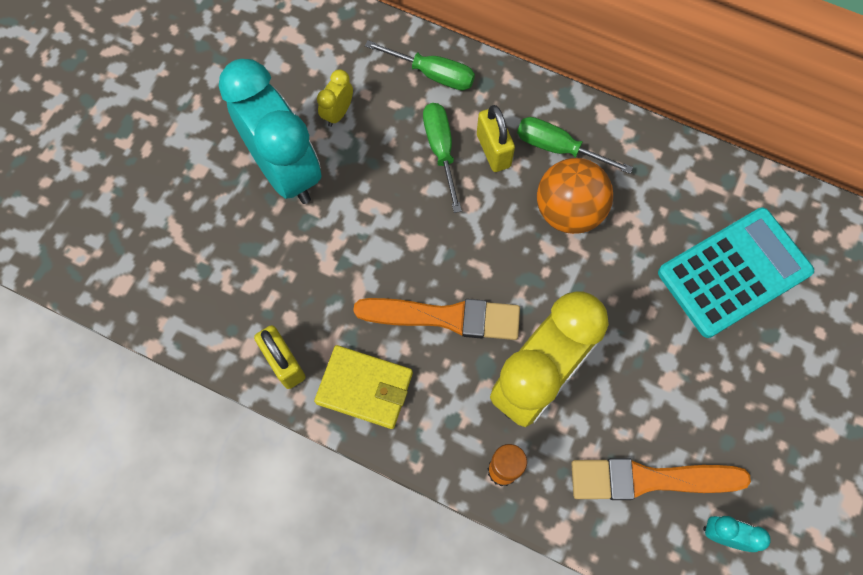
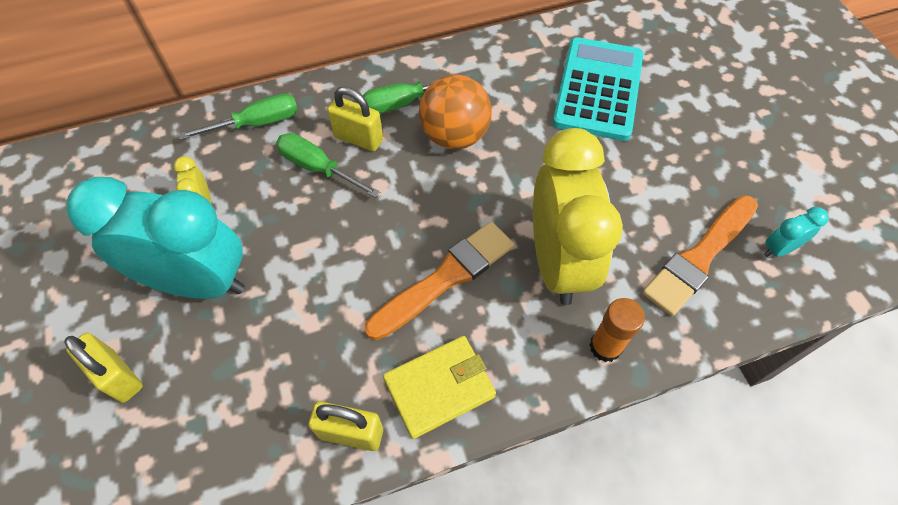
camera: 45 degrees left, 10 degrees down
(188, 195) = (118, 376): none -> yellow padlock

